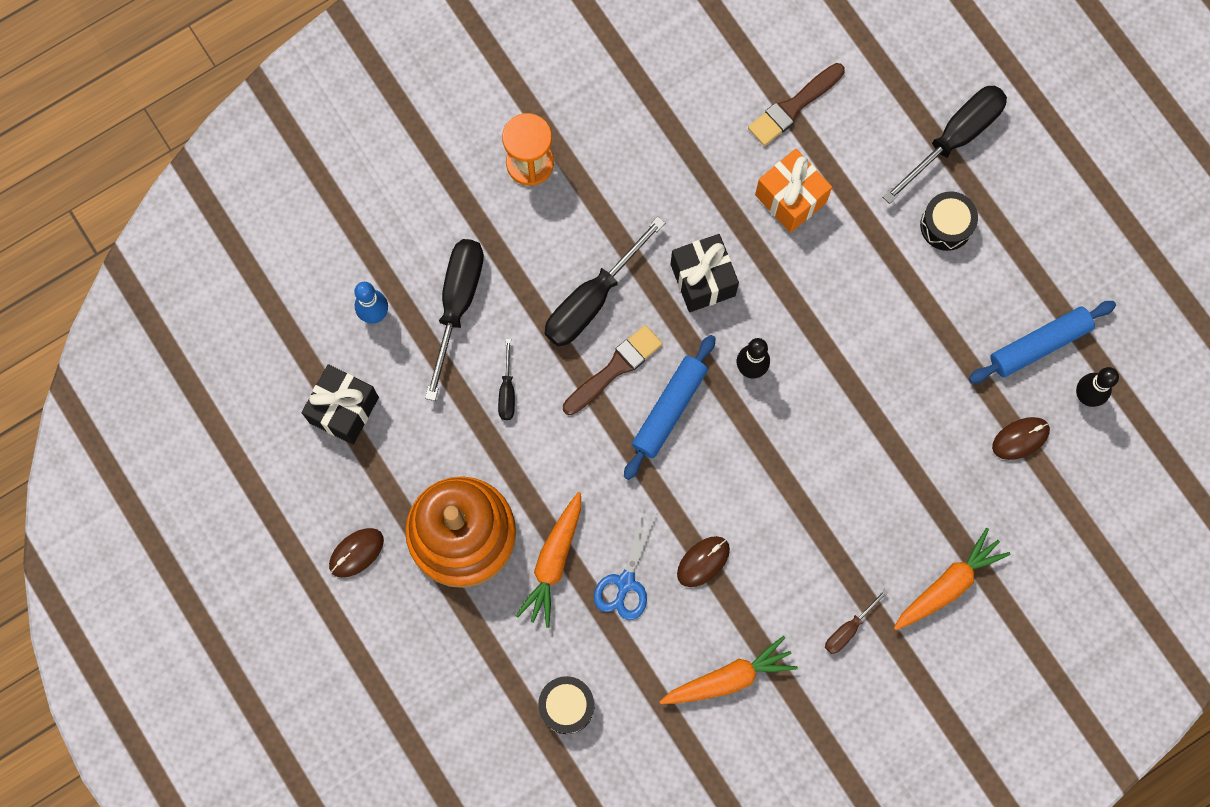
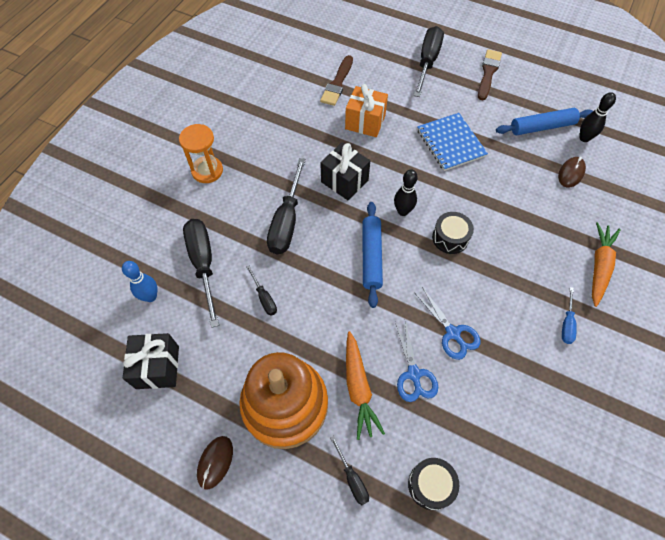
camera: 30 degrees left, 15 degrees down
(489, 652) = (352, 478): none -> black screwdriver
(615, 368) = (324, 251): brown brush -> brown brush (488, 73)
(703, 561) = (452, 333): brown mouse -> blue scissors
(729, 678) = (521, 397): orange carrot -> none
(848, 629) = (567, 324): brown screwdriver -> blue screwdriver
(888, 299) = (450, 143): none -> blue notebook
(946, 225) = (453, 98): black drum -> black drum (450, 238)
(1039, 345) = (542, 127): blue rolling pin -> blue rolling pin turned 45 degrees clockwise

